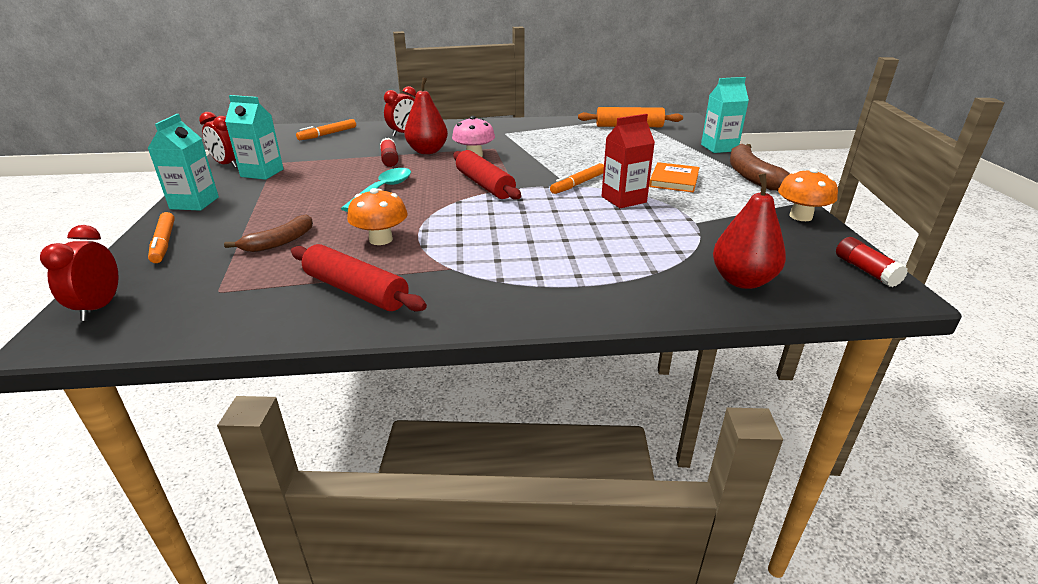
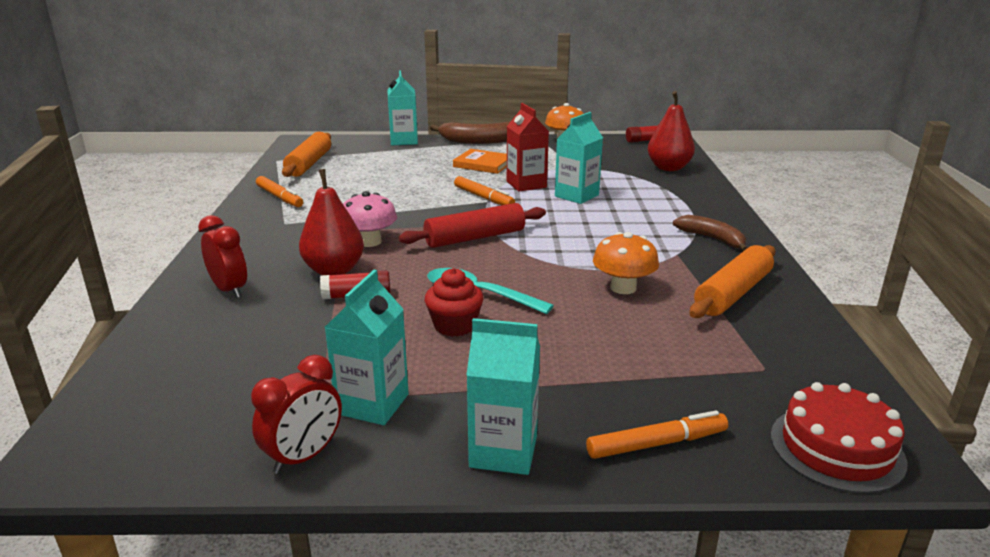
camera: 85 degrees left, 5 degrees down
(99, 307) = (836, 448): red clock -> red cake
(279, 242) = (639, 348): brown banana -> brown banana (712, 239)
(327, 134) = (174, 362): orange marker -> orange marker (279, 197)
(339, 186) = (454, 326): none -> red cupcake
(356, 290) = (732, 293): red rolling pin -> orange rolling pin
(601, 222) = (576, 196): none -> turquoise carton

